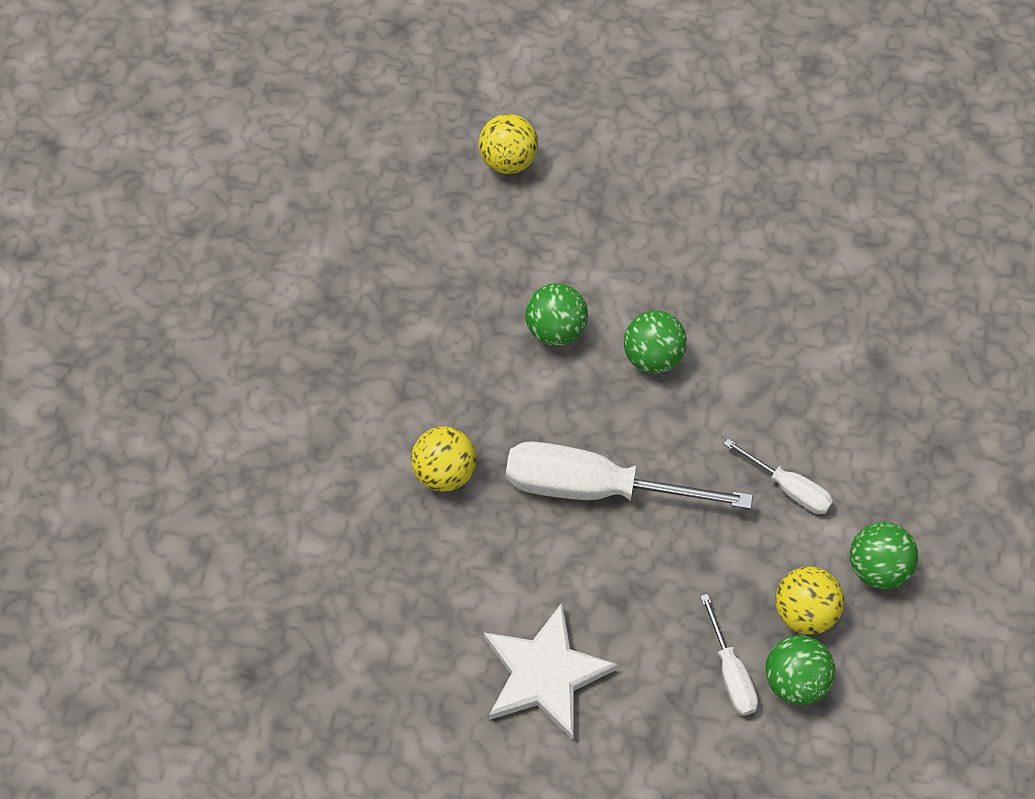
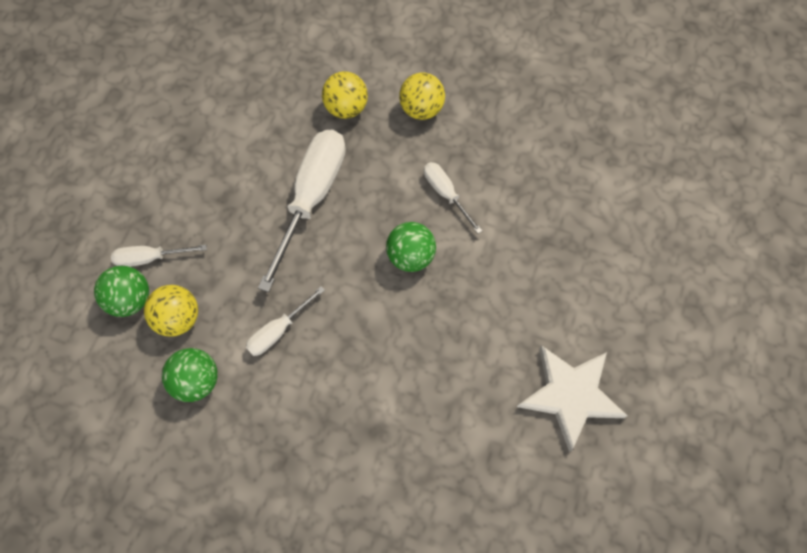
camera: 100 degrees right, 5 degrees up
(508, 160) = (602, 186): yellow ball -> yellow ball (421, 109)
(545, 674) = (186, 145): white star -> white star (570, 395)
(555, 329) = (446, 194): green ball -> white screwdriver

